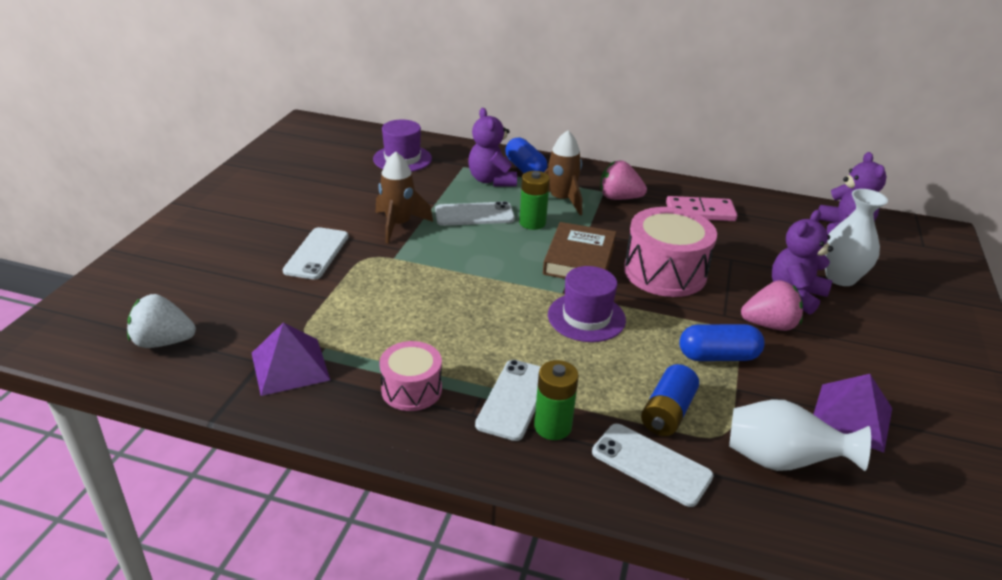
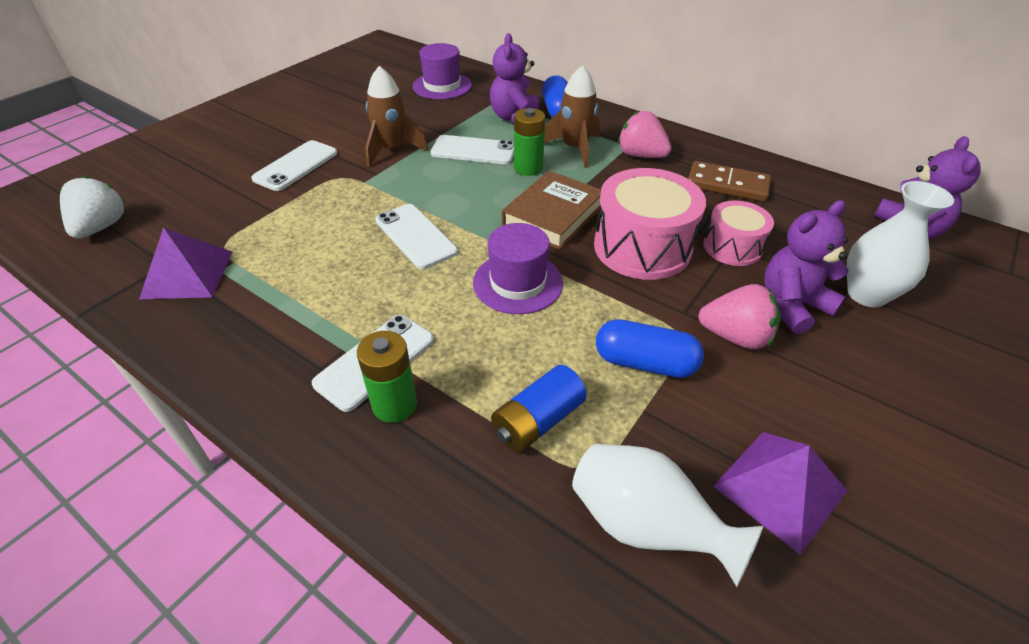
camera: 20 degrees right, 10 degrees up
(163, 342) = (101, 227): white strawberry -> white strawberry turned 75 degrees clockwise
(411, 389) = (280, 325): pink drum -> pink drum (732, 247)
(651, 464) = (476, 483): white phone -> white phone (416, 236)
(700, 212) = (727, 185): pink domino -> brown domino

